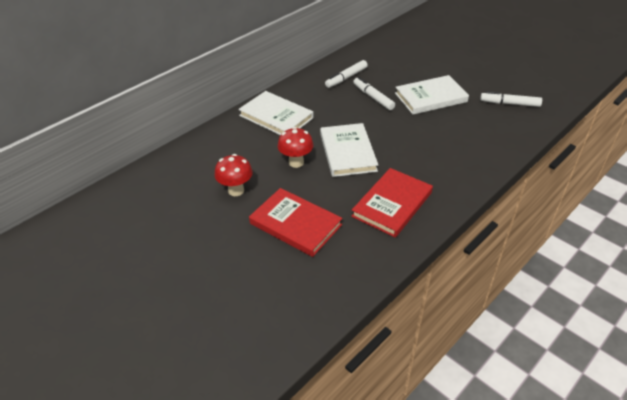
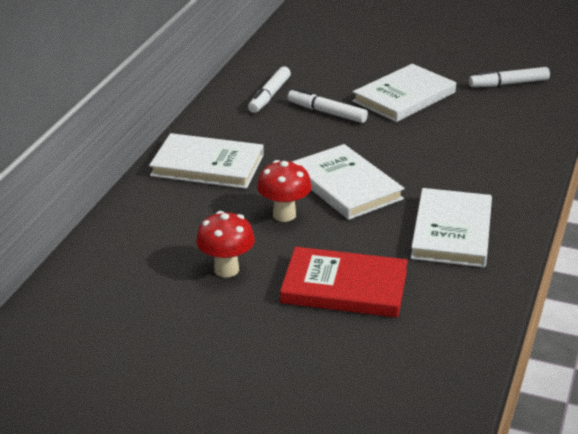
camera: 25 degrees left, 10 degrees down
(392, 204) = (452, 232): red book -> white book

